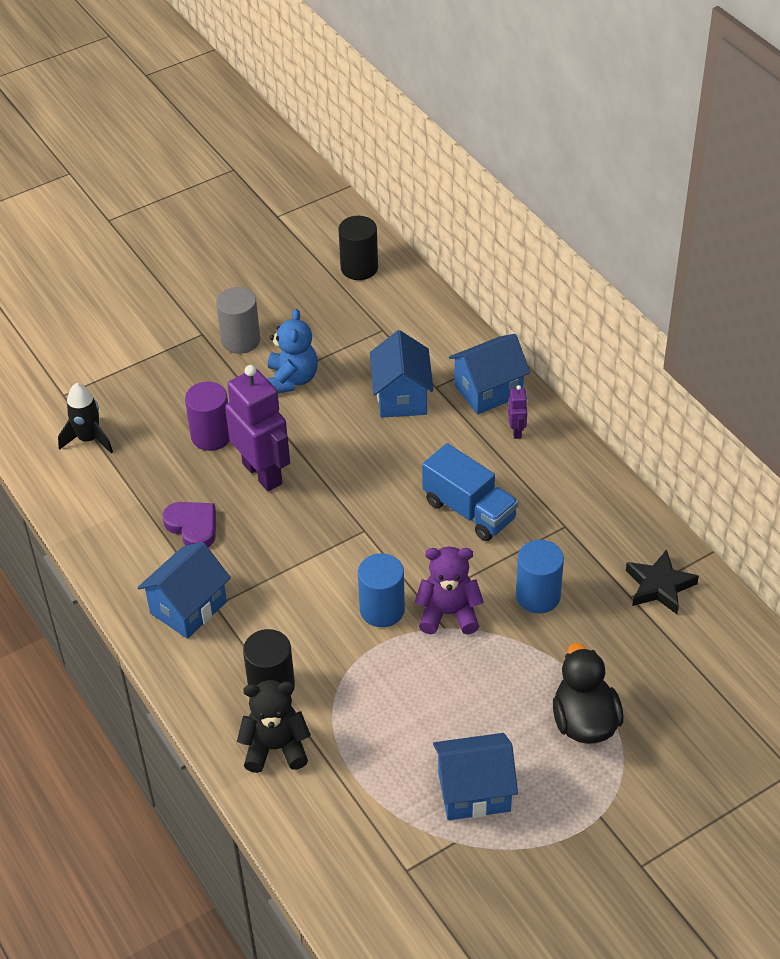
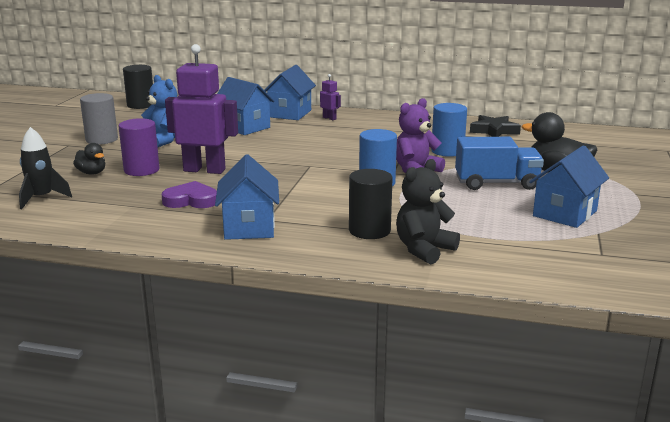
camera: 45 degrees left, 25 degrees down
(167, 413) = (92, 173): none -> black duck
(469, 510) = (355, 142): blue truck -> blue truck (496, 183)

